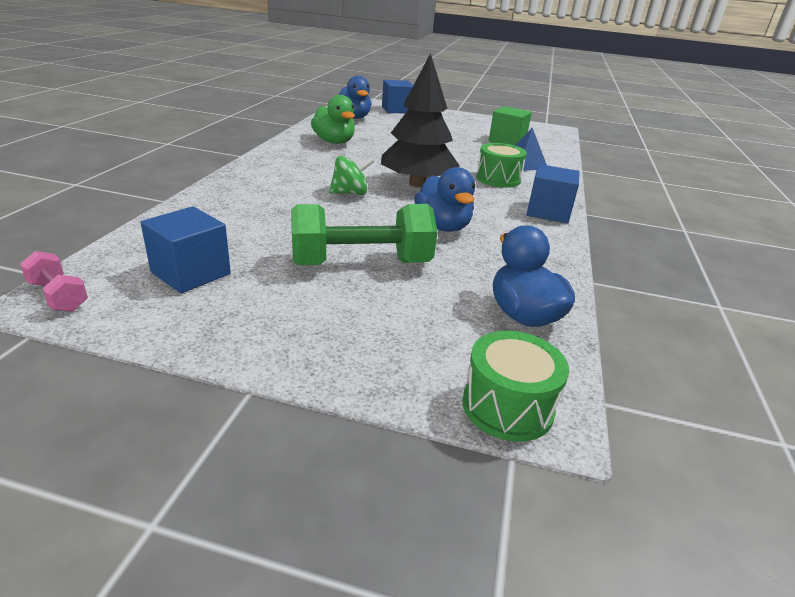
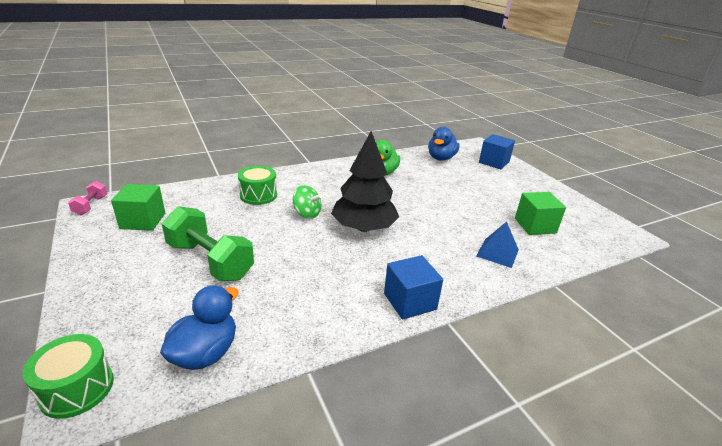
camera: 50 degrees right, 0 degrees up
(191, 273) = (143, 221): blue cube -> green cube
(442, 226) = (306, 266): blue duck -> none
(498, 179) = (437, 253): green drum -> green drum (258, 195)

